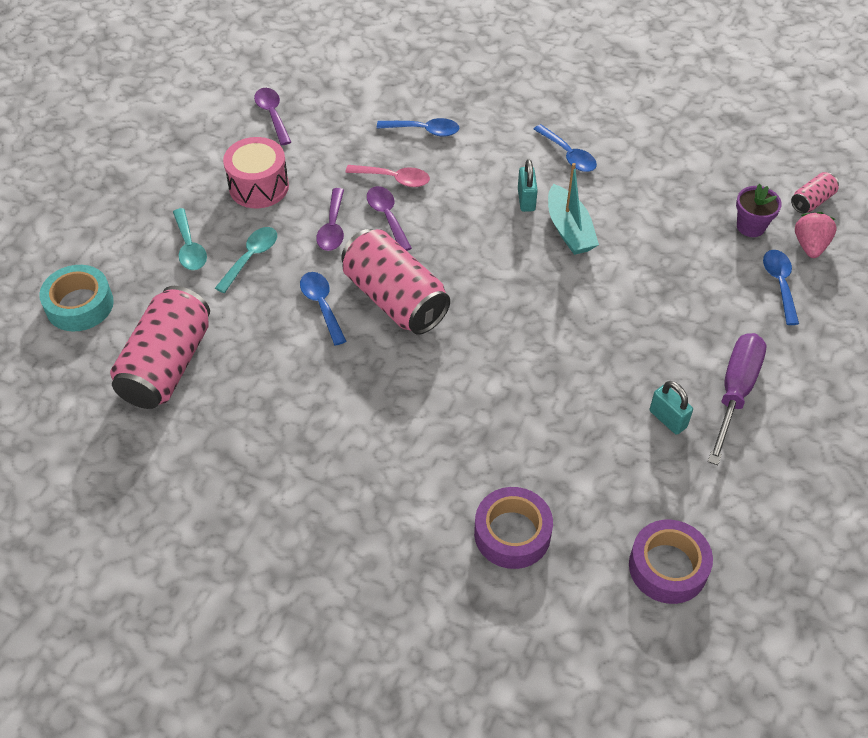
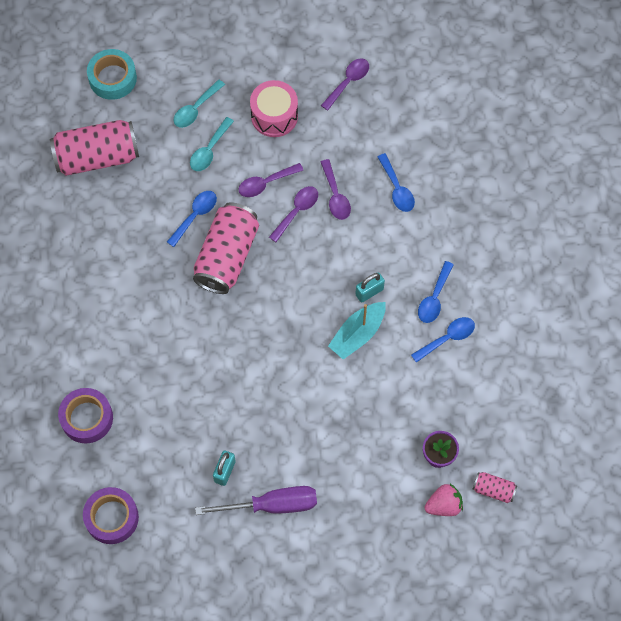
camera: 60 degrees right, 15 degrees up
(251, 257) = (209, 150): turquoise spoon -> turquoise spoon turned 120 degrees clockwise
(394, 179) = (335, 196): pink spoon -> purple spoon
(779, 284) = (391, 497): blue spoon -> blue spoon (447, 338)

